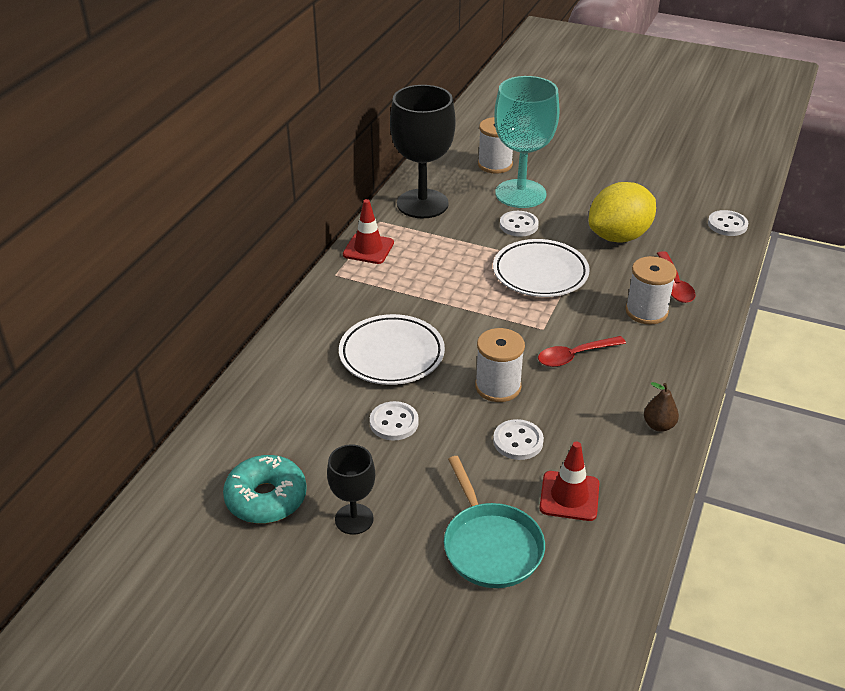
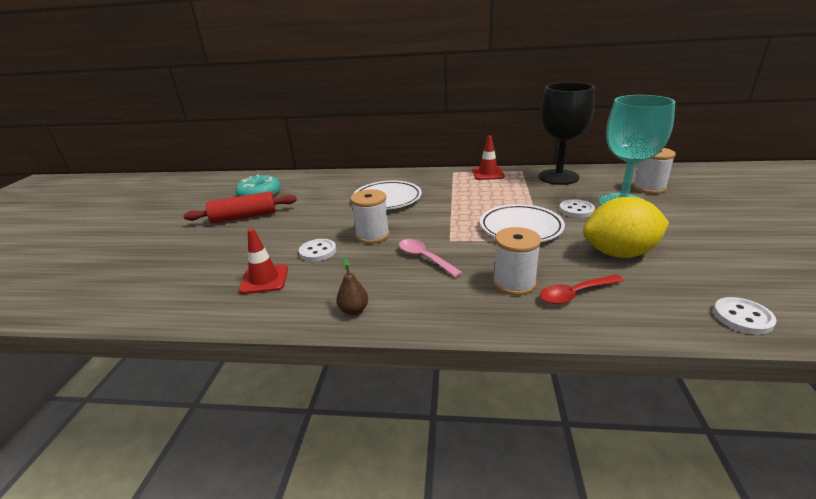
camera: 75 degrees right, 10 degrees down
(354, 519) = (244, 217): black goblet -> red rolling pin
(394, 422) = (325, 211): white button -> none
(491, 546) = (218, 258): turquoise pan -> none
(575, 356) = (424, 258): red spoon -> pink spoon
(619, 236) = (619, 253): yellow lemon -> yellow lemon turned 45 degrees counterclockwise

